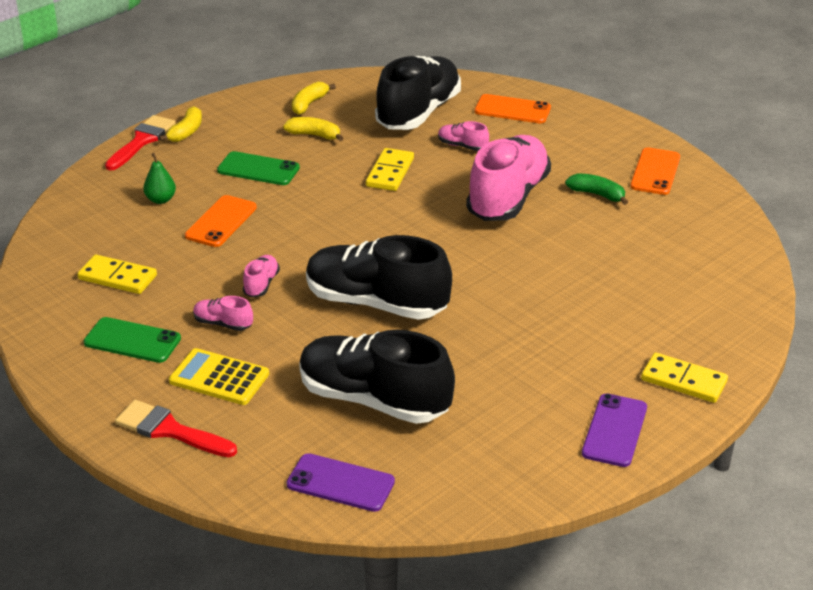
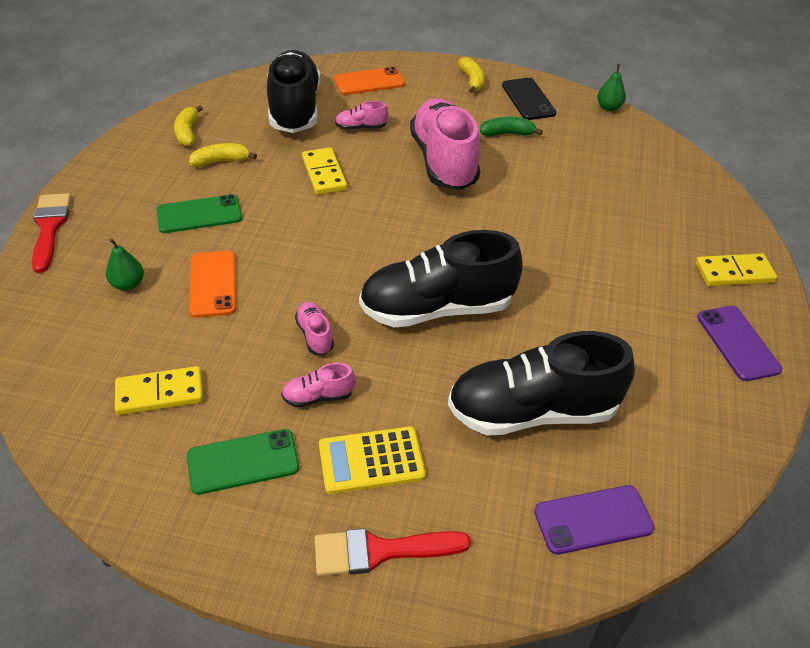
camera: 35 degrees left, 10 degrees up
(186, 132) = (90, 201): yellow banana -> yellow banana (472, 81)
(655, 172) = (528, 99): orange phone -> black phone
(734, 205) = (608, 107): none -> green pear

